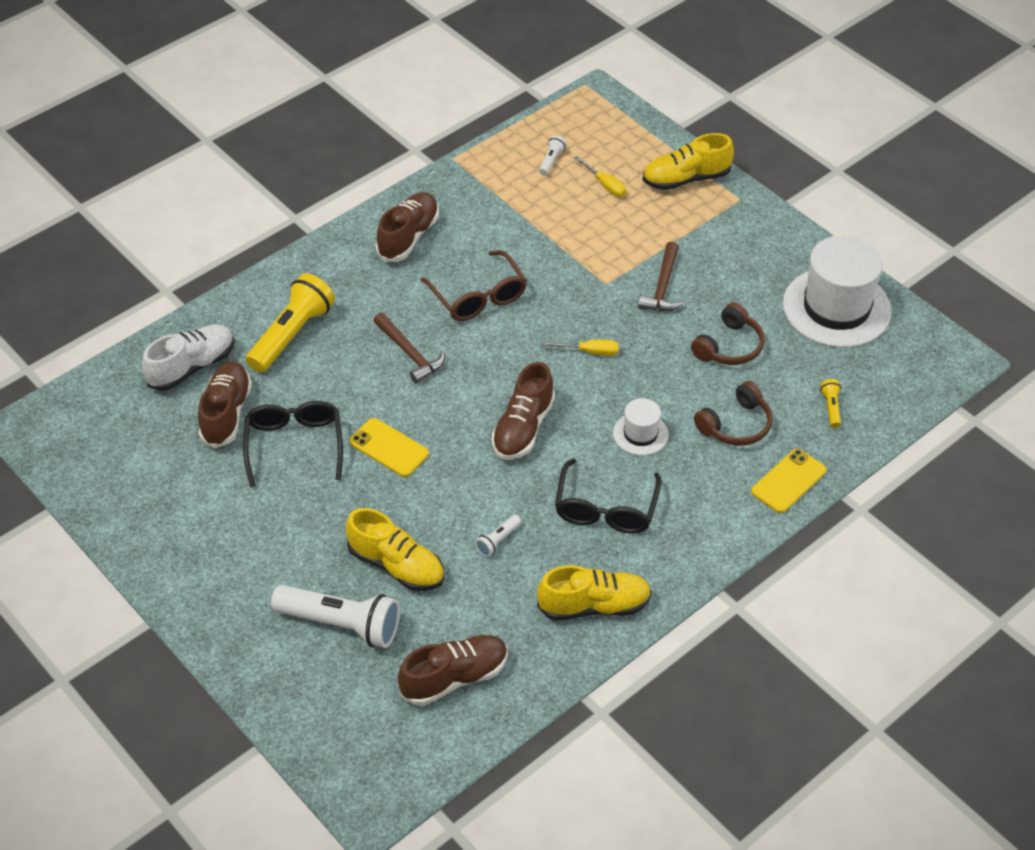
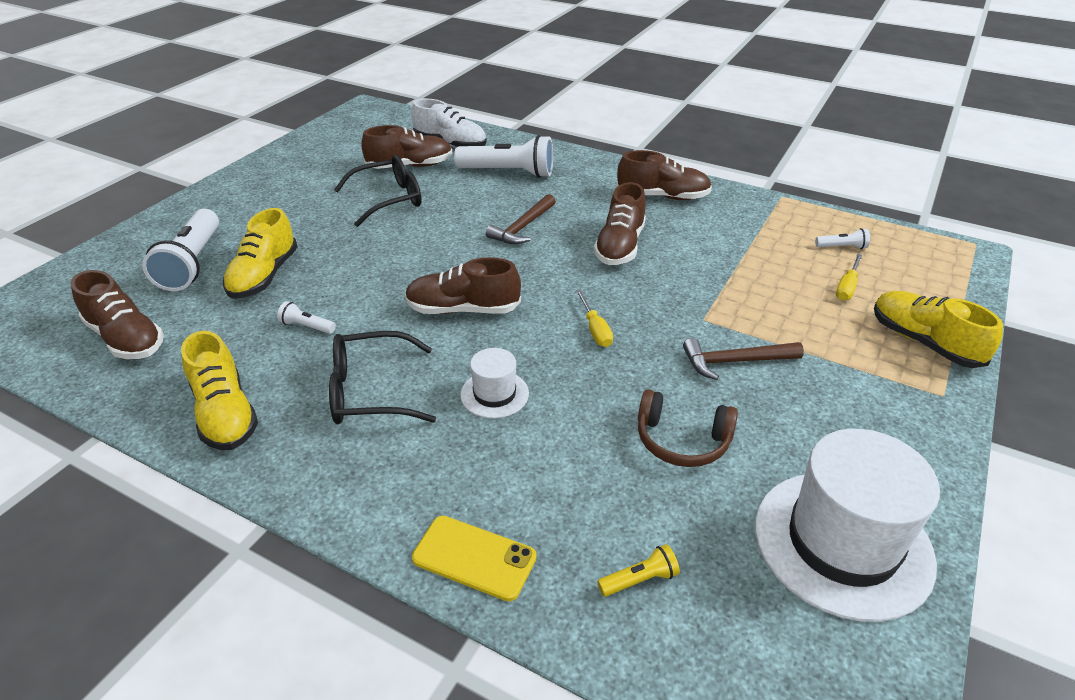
camera: 70 degrees right, 10 degrees down
(292, 335) = (508, 172): yellow flashlight -> white flashlight
(389, 448) = (404, 242): yellow phone -> none
(478, 296) = (620, 246): brown glasses -> brown shoe
(736, 425) = (550, 477): brown headphones -> none

